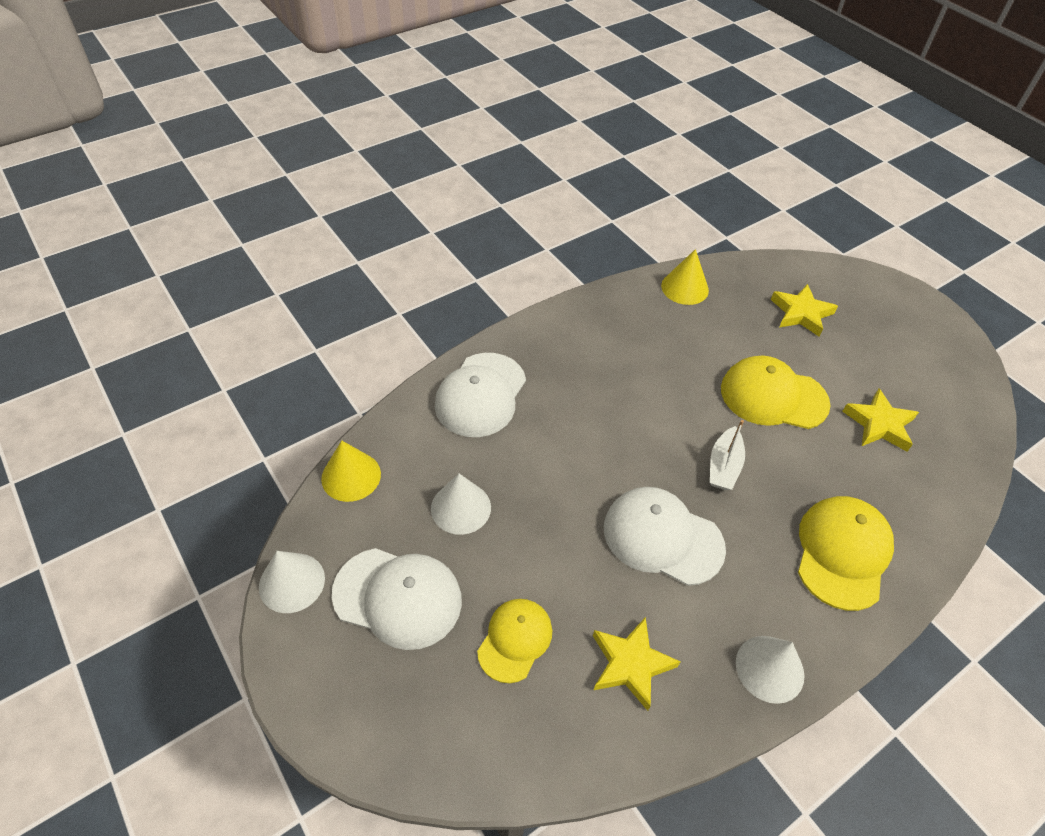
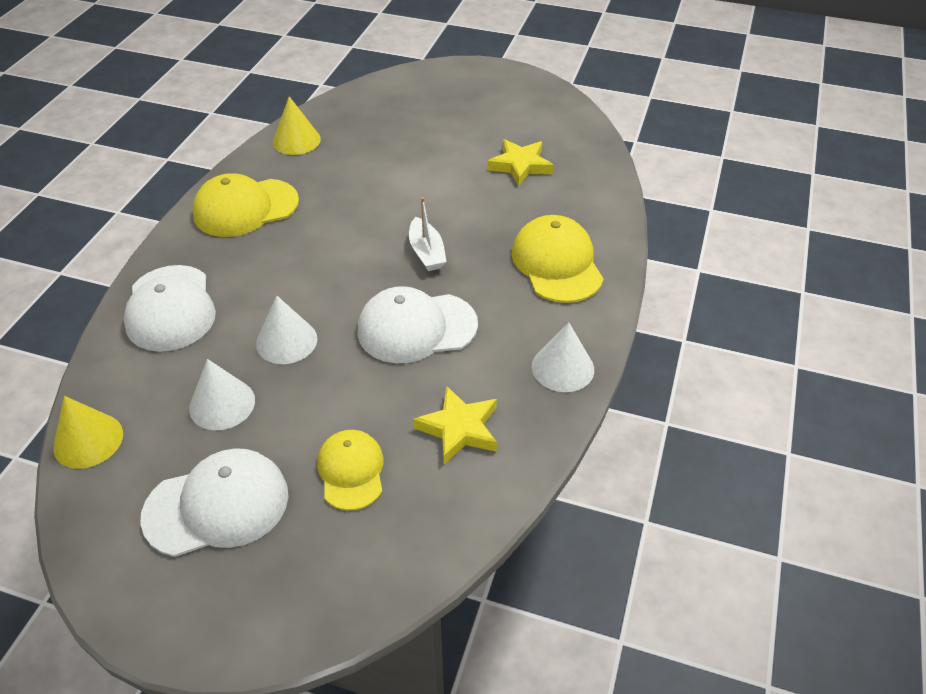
camera: 35 degrees left, 5 degrees down
(292, 582) = (96, 559): white cone -> white cone (286, 341)
(773, 396) = (428, 185): yellow cap -> yellow cap (245, 208)
(801, 313) = (406, 117): yellow star -> none

